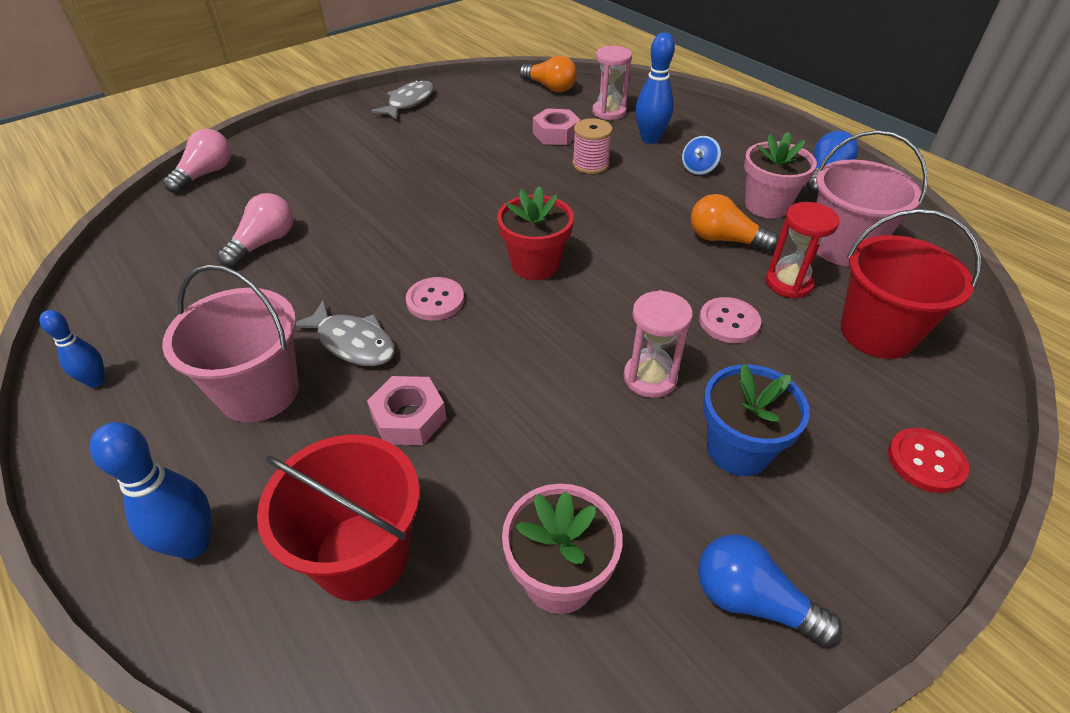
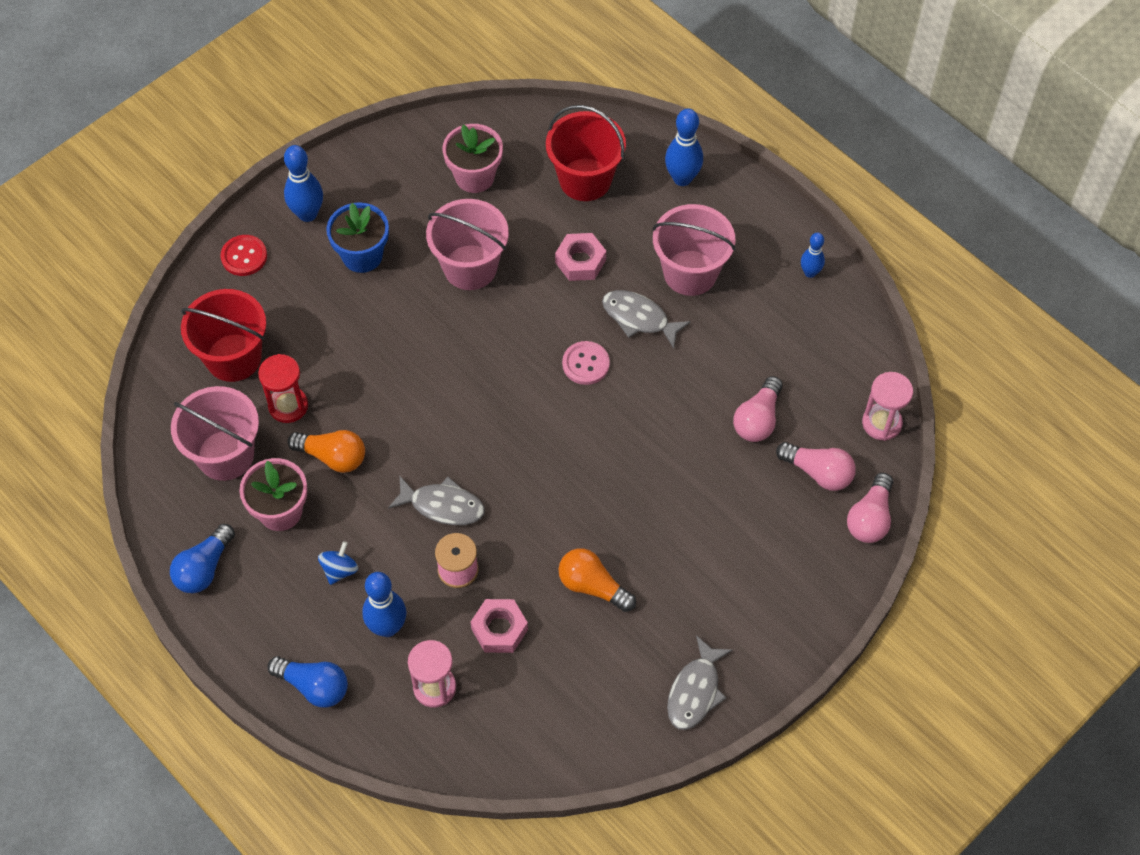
camera: 175 degrees right, 15 degrees up
(230, 203) = (818, 472): none -> pink light bulb
(535, 264) = (507, 411): red flower pot -> none
(550, 87) = (514, 748): orange light bulb -> orange light bulb (592, 586)
(572, 421) = (470, 267): none -> pink bucket
(605, 201) = (443, 505): none -> grey fish
(650, 378) = (415, 304): pink hourglass -> pink hourglass (882, 423)
(729, 322) = (347, 360): pink button -> none
(752, 601) = (372, 173): blue light bulb -> blue light bulb (314, 686)
(848, 527) = (307, 214): none -> blue bowling pin

